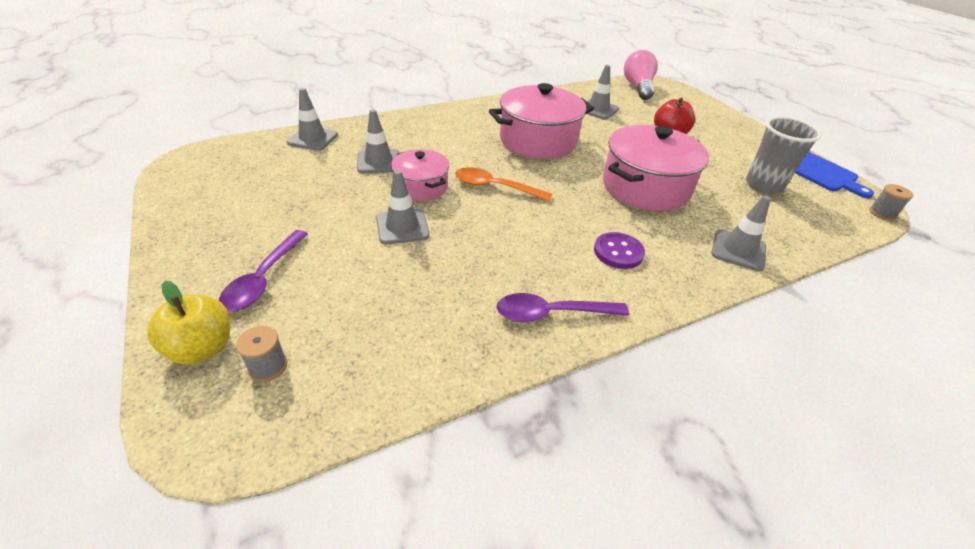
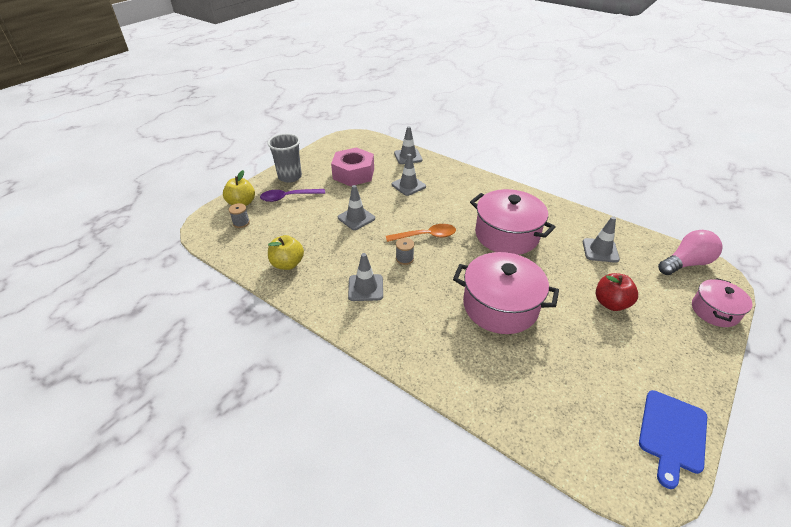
camera: 65 degrees right, 0 degrees up
(290, 193) = (353, 174): none -> pink nut
(421, 187) = (398, 209): pink pot -> pink pot (714, 311)
(449, 334) = (287, 264): none -> yellow apple
(495, 187) = (426, 236): orange spoon -> orange spoon turned 90 degrees clockwise
(552, 313) = (325, 295): purple spoon -> none
(618, 252) = (403, 309): purple button -> none
(738, 250) = (460, 376): grey traffic cone -> grey traffic cone (365, 288)
(763, 185) = (588, 385): grey cup -> grey cup (290, 177)
(882, 213) = (638, 498): grey spool -> grey spool (404, 258)

